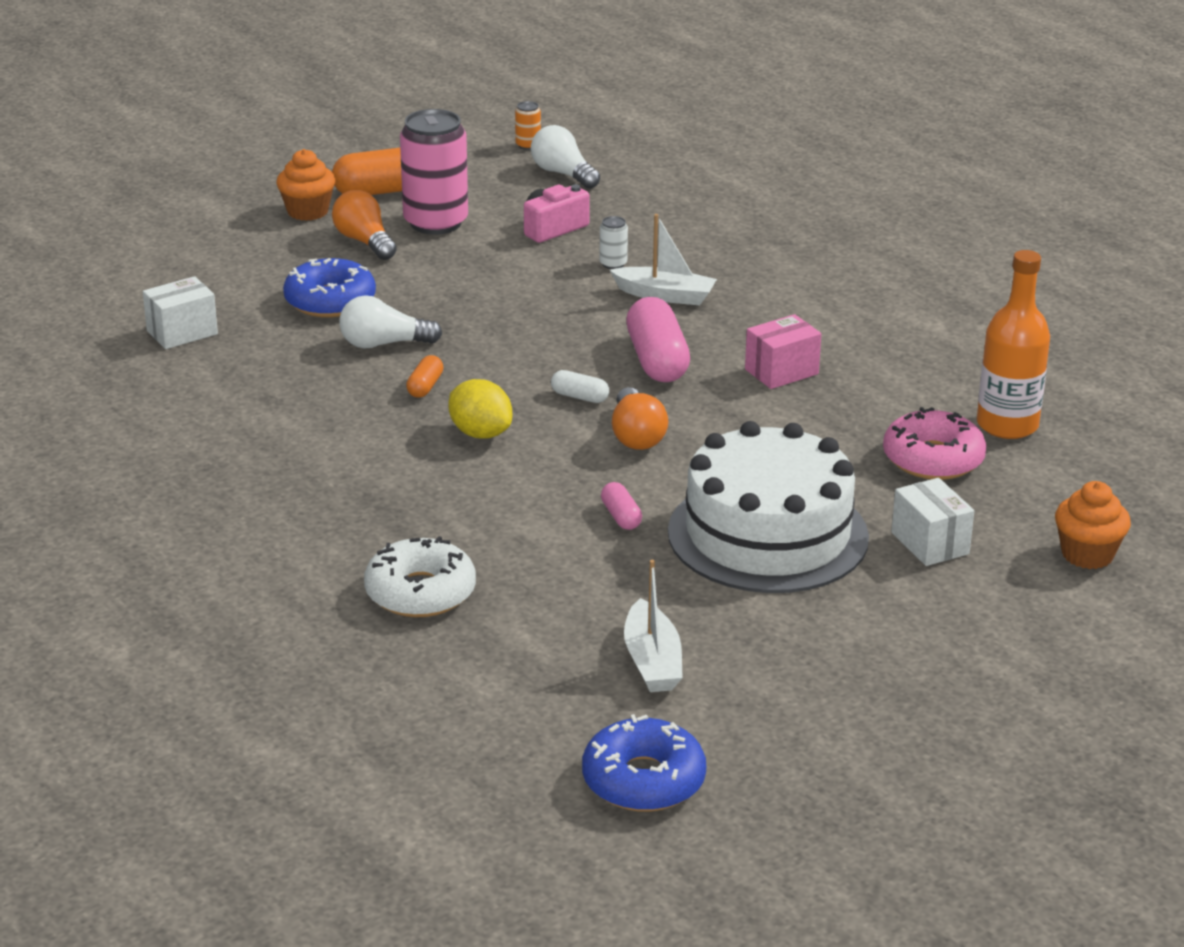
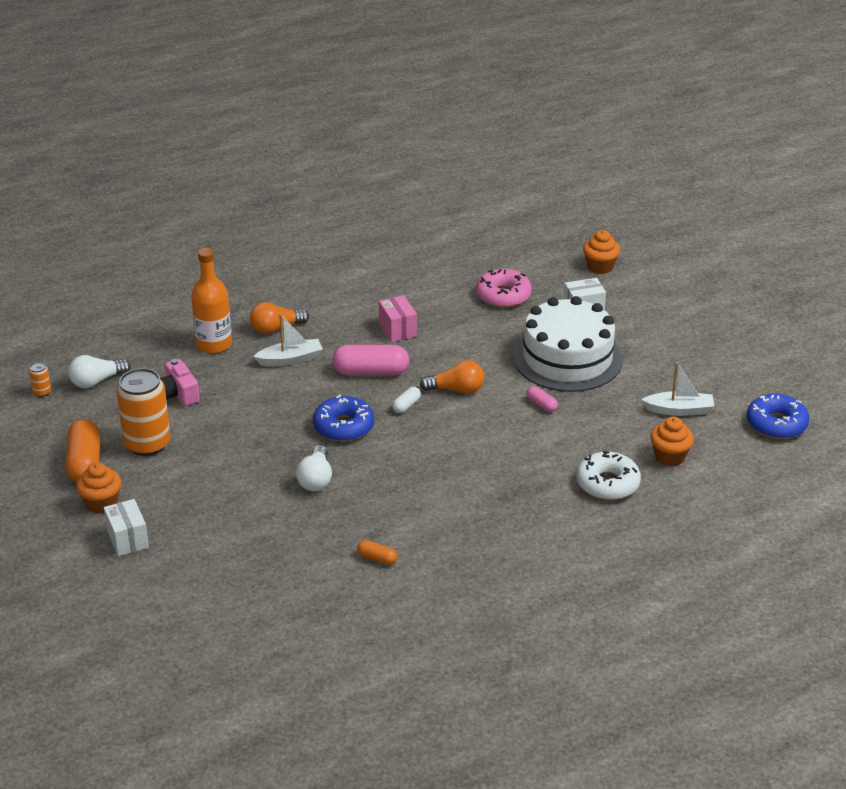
camera: 80 degrees left, 5 degrees up
(182, 332) = (269, 572): white box -> white box (128, 539)
(330, 301) = (247, 499): blue donut -> blue donut (343, 427)
(364, 242) = (163, 478): orange light bulb -> orange light bulb (276, 328)
(425, 386) = (377, 465): orange capsule -> orange capsule (377, 558)
(435, 223) = (147, 444): pink can -> orange can
(480, 433) = (440, 447): yellow lemon -> none
(509, 654) = (669, 457): none -> orange cupcake
(613, 264) = (240, 374): white can -> none
(621, 516) = (541, 405): pink capsule -> pink capsule turned 60 degrees clockwise
(665, 295) = (290, 359): white boat -> white boat turned 45 degrees clockwise
(1007, 425) = (474, 267): orange bottle -> orange bottle (214, 344)

